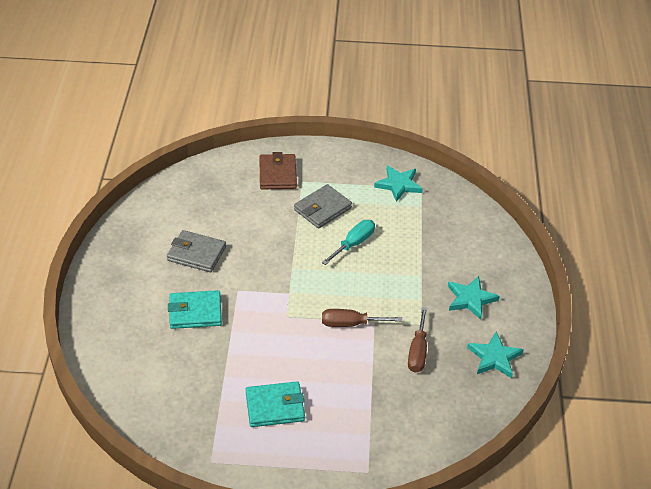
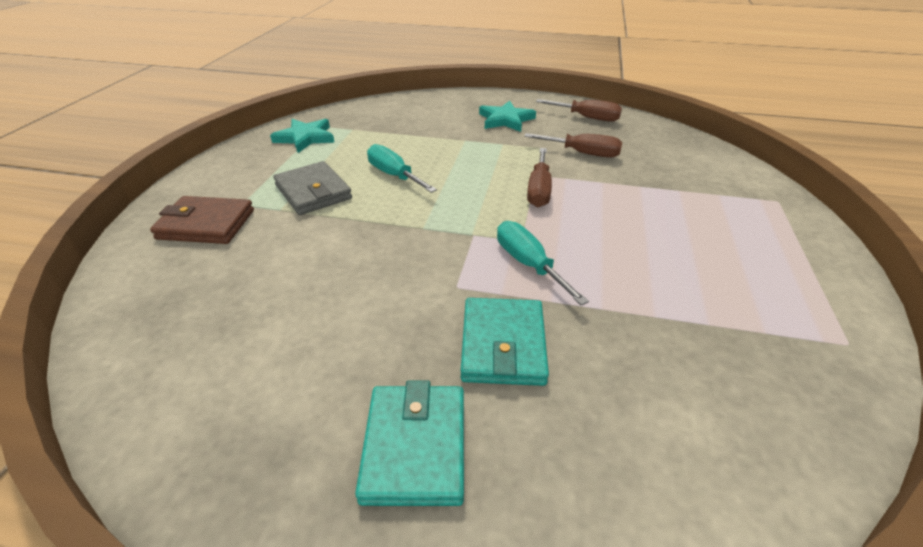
camera: 80 degrees left, 5 degrees down
(196, 254) = (347, 334): grey wallet -> none
(262, 320) = (528, 264): none -> turquoise screwdriver
(275, 407) = (702, 264): turquoise wallet -> turquoise wallet (415, 447)
(494, 357) = (587, 118): turquoise star -> brown screwdriver

